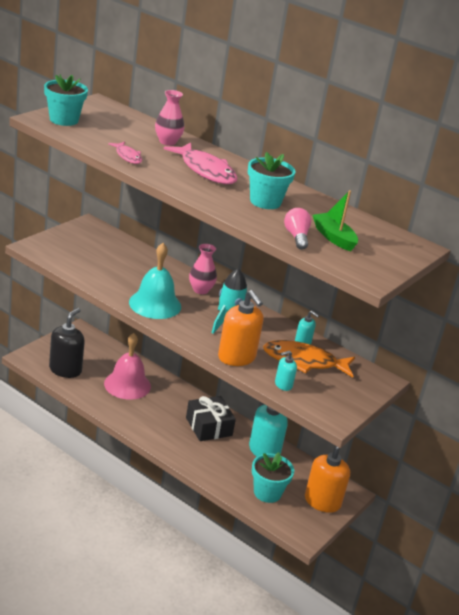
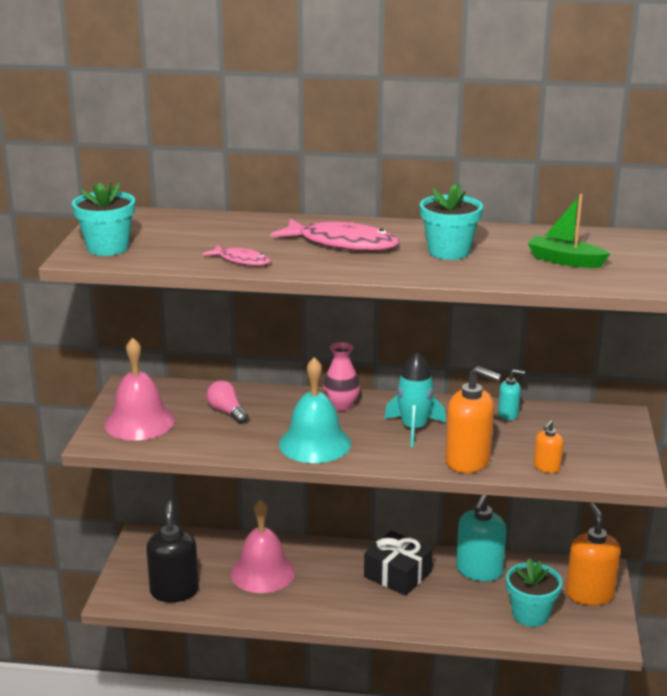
camera: 25 degrees left, 5 degrees down
(69, 247) = (139, 422): none -> pink bell
(167, 142) = (256, 229): pink vase -> none
(283, 385) = (546, 467): turquoise soap dispenser -> orange soap dispenser
(296, 237) = (534, 274): pink light bulb -> pink light bulb (227, 412)
(304, 361) = (534, 433): orange fish -> none

